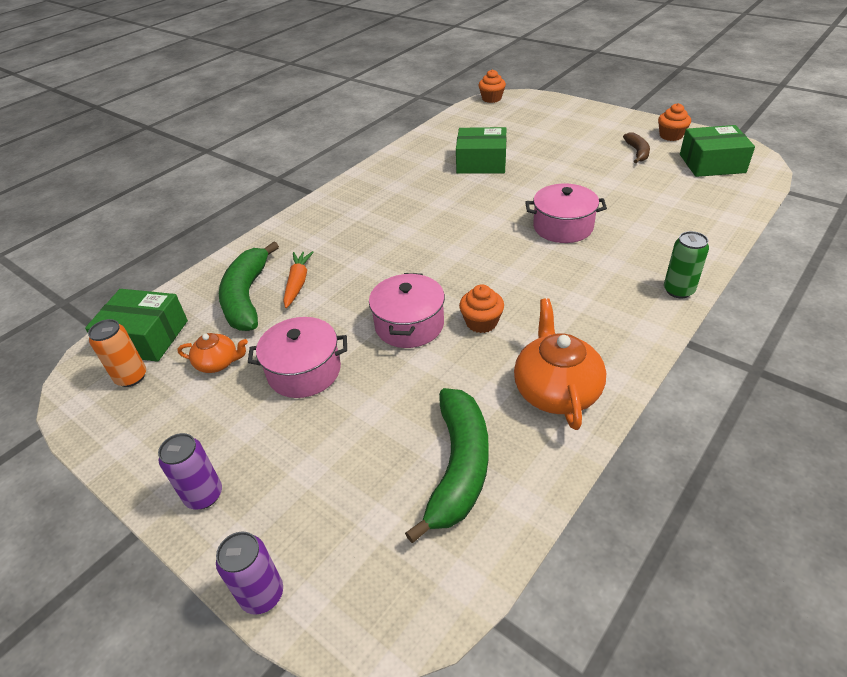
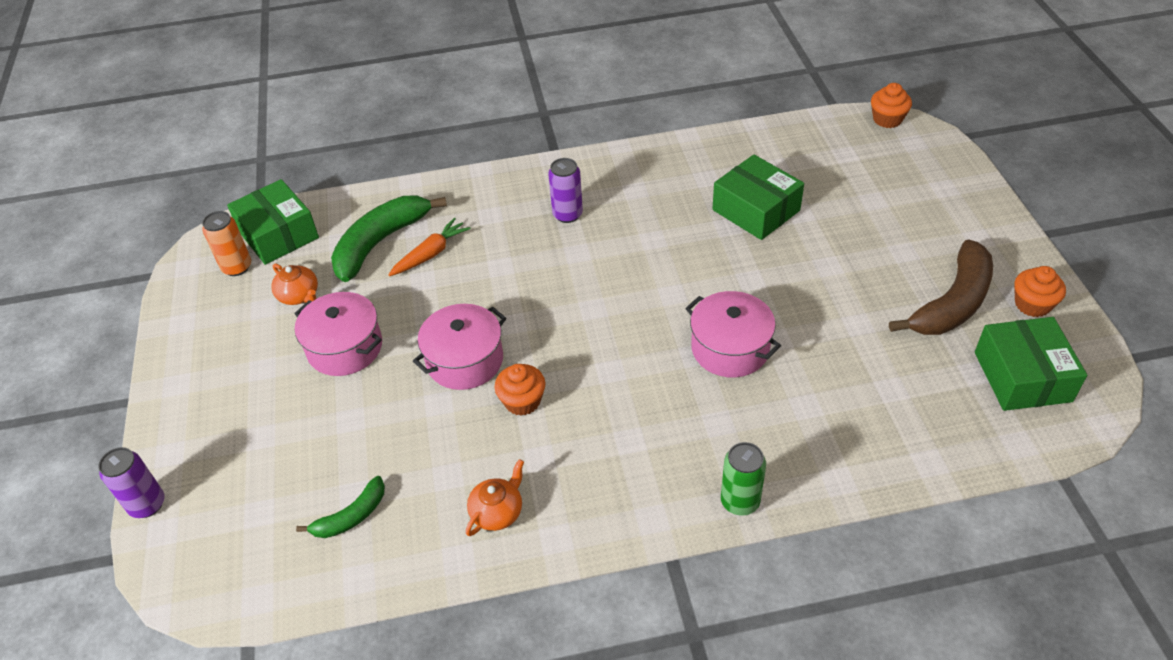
camera: 40 degrees right, 5 degrees up
(204, 495) = (186, 404): purple can -> purple can (567, 214)
(459, 467) = (351, 516): green banana -> green banana, size x0.54
(556, 390) = (497, 512): orange teapot -> orange teapot, size x0.56
(637, 152) = (952, 303): brown banana -> brown banana, size x1.86
(711, 163) = (1022, 376): green box -> green box turned 45 degrees clockwise

